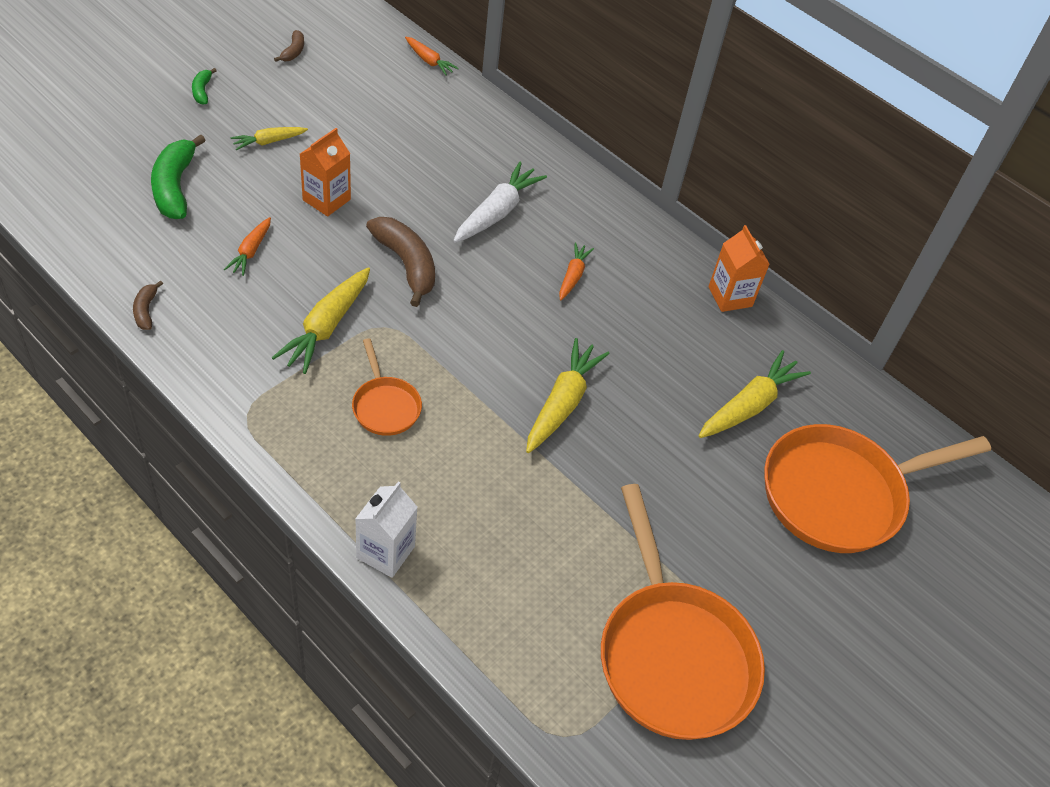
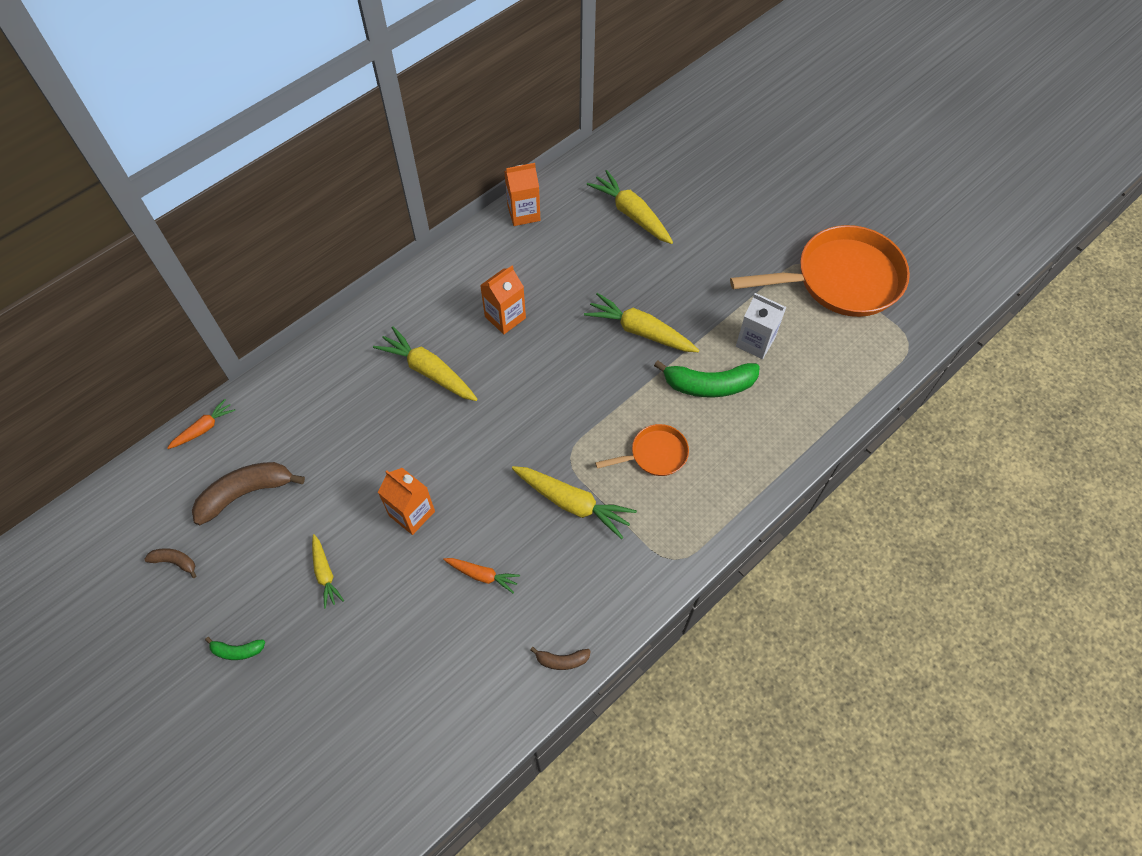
camera: 80 degrees left, 10 degrees up
(175, 187) = (392, 658): green banana -> green banana (709, 385)
(385, 552) = (790, 449): white carton -> white carton (755, 342)
(406, 264) = (495, 443): brown banana -> brown banana (246, 493)
(497, 212) = (428, 371): white carrot -> yellow carrot
(573, 276) = (505, 317): orange carrot -> orange carton
(840, 494) = (703, 173): orange pan -> none

